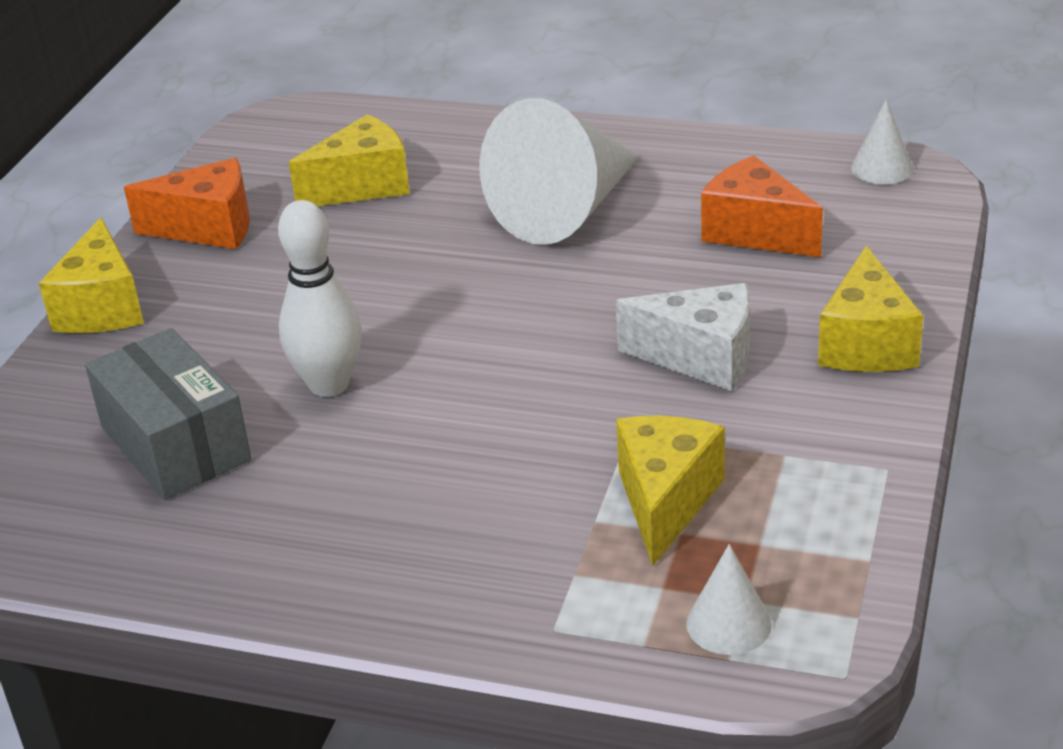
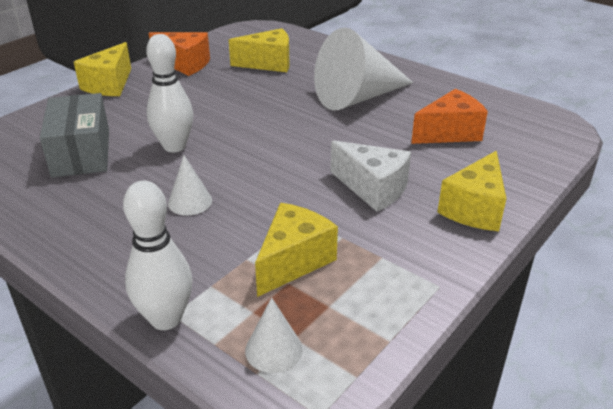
camera: 20 degrees right, 0 degrees up
(548, 638) = (166, 319): none -> white bowling pin
(755, 232) = (449, 133): orange cheese -> orange cheese turned 90 degrees clockwise
(881, 168) = (544, 119): white cone -> white cone (190, 202)

